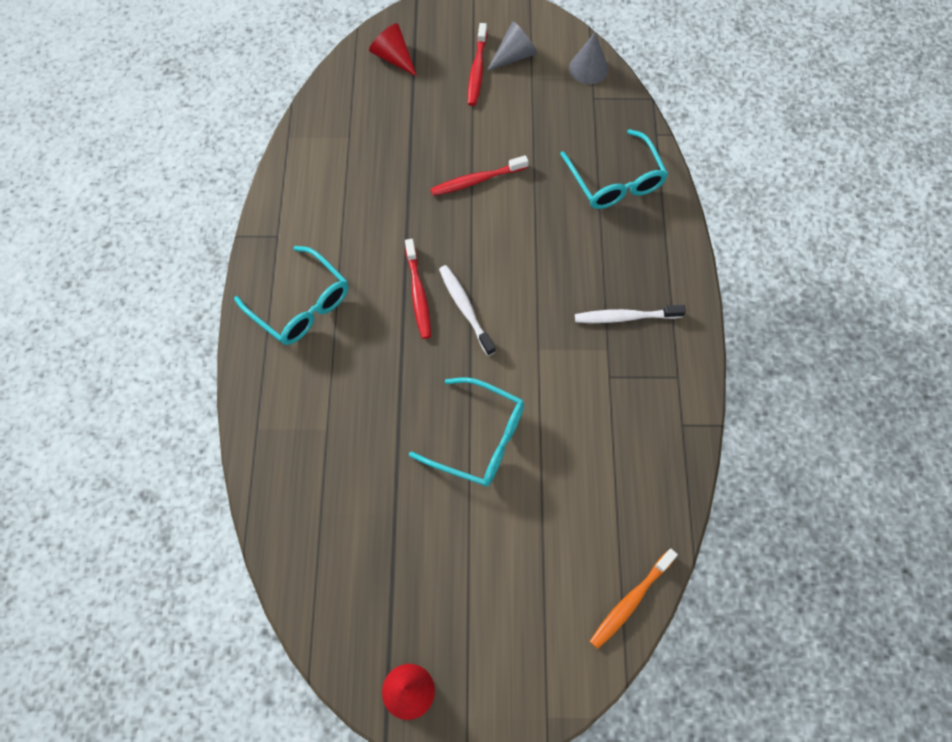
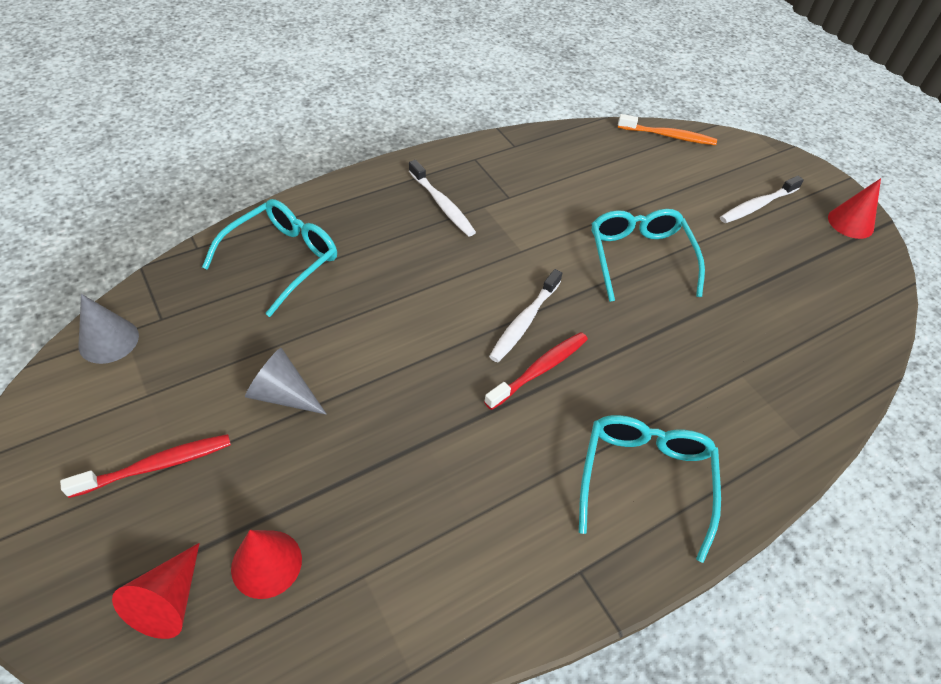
camera: 125 degrees left, 15 degrees down
(385, 100) = (266, 563): none -> red cone
(476, 180) = (352, 382): red toothbrush -> none
(482, 609) = (757, 205): none -> white toothbrush
(514, 56) = (111, 431): grey cone -> grey cone (283, 394)

